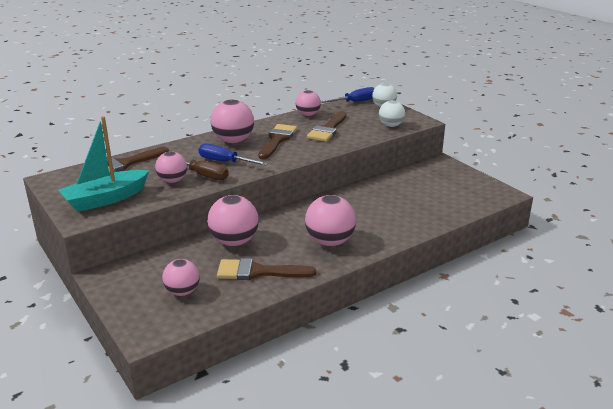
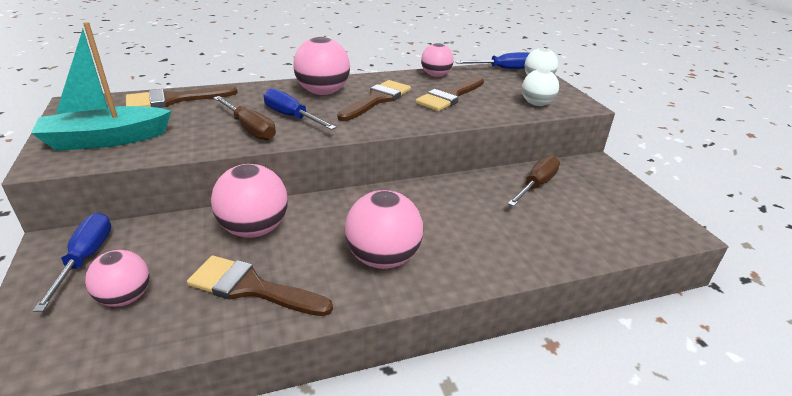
camera: 15 degrees right, 5 degrees up
(134, 278) = (85, 258): none -> blue screwdriver
(172, 181) = (207, 130): pink ball -> none
(406, 182) = (536, 185): none -> brown screwdriver

